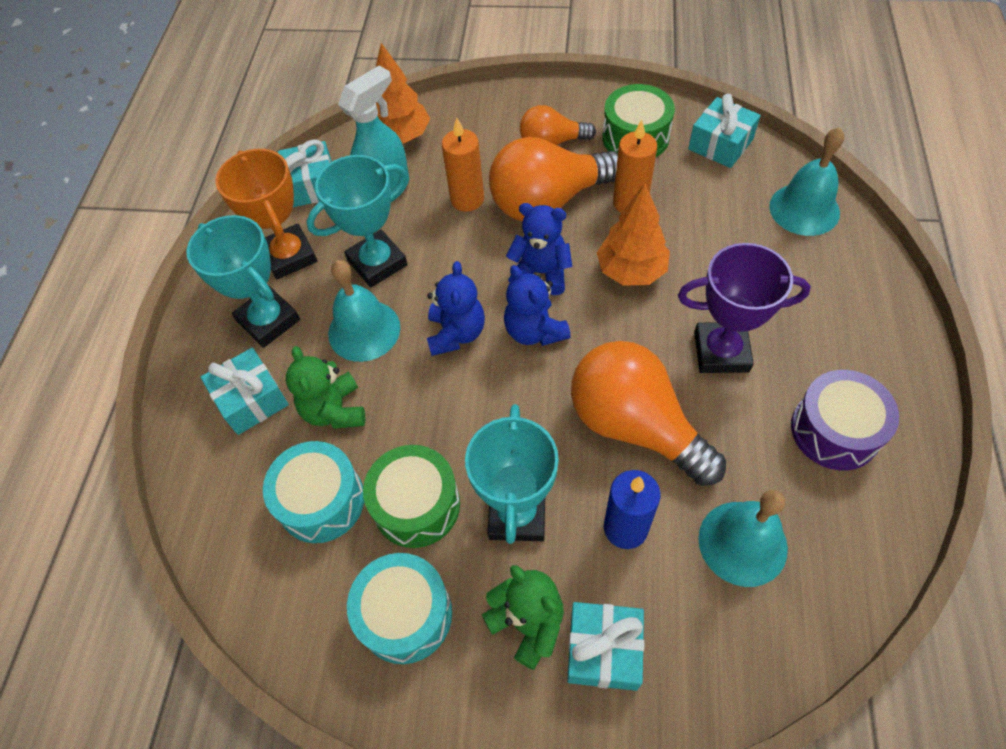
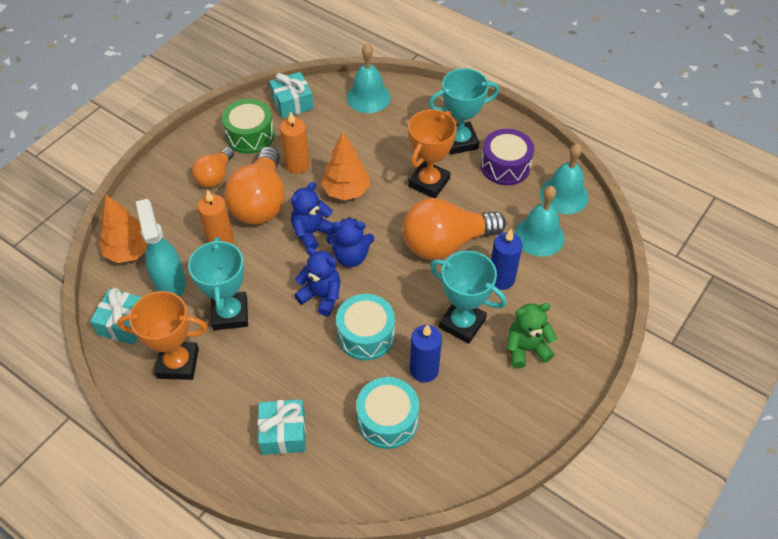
camera: 65 degrees left, 5 degrees down
(268, 321) = (225, 398): turquoise trophy -> turquoise trophy (459, 141)
(334, 410) = (328, 386): green teddy bear -> none
(364, 330) = (279, 344): turquoise bell -> turquoise bell (564, 195)
(405, 614) = (487, 405): turquoise drum -> turquoise drum (366, 335)
(416, 505) = (424, 370): green drum -> blue candle
(603, 650) = (559, 322): turquoise gift -> none
(721, 352) = (429, 182): purple trophy -> orange trophy

